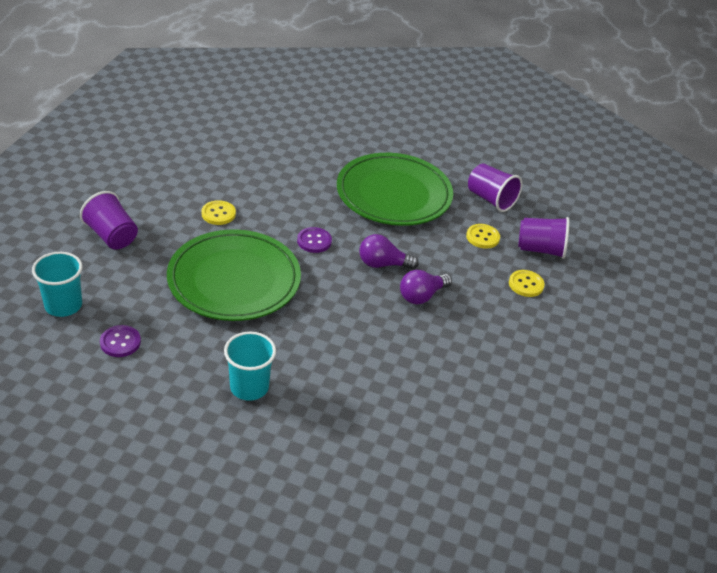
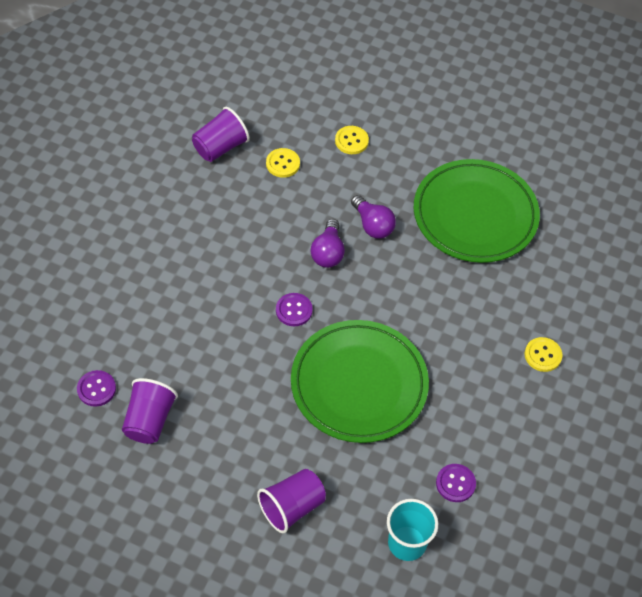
camera: 85 degrees left, 15 degrees up
(218, 214) = (249, 401): yellow button -> yellow button (543, 355)
(232, 137) = (96, 389): none -> purple button
(249, 387) = (502, 371): turquoise cup -> none
(394, 194) = (212, 232): green plate -> green plate (475, 215)
(540, 249) = (300, 120): purple cup -> purple cup (149, 420)

